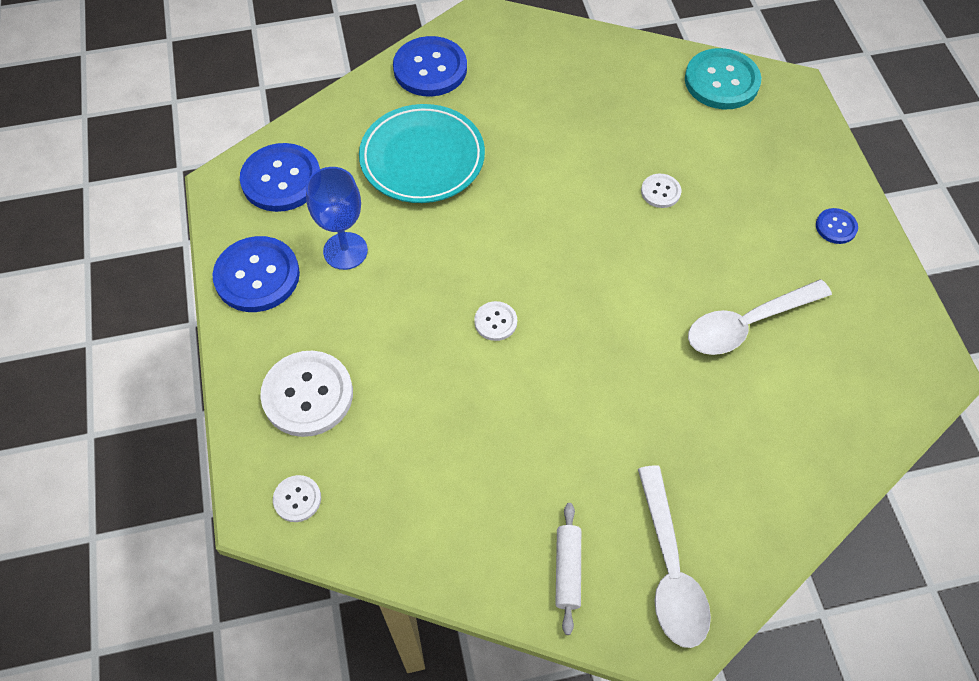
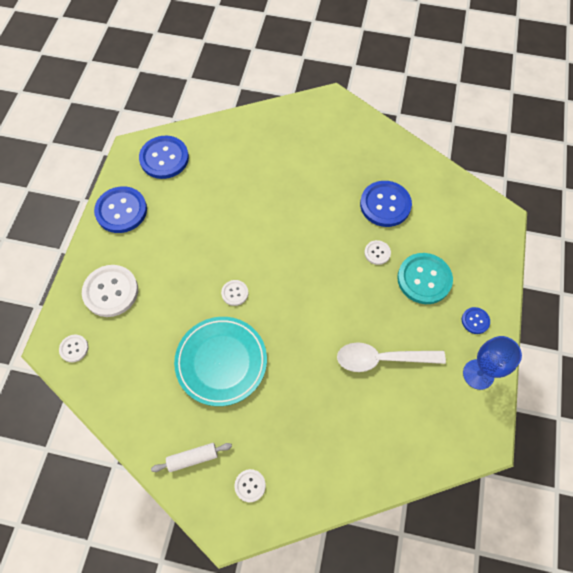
camera: 25 degrees right, 5 degrees up
(345, 251) = (175, 215): blue goblet -> blue goblet (478, 374)
(422, 158) = (248, 176): turquoise plate -> turquoise plate (221, 362)
(430, 69) = (283, 121): blue button -> blue button (385, 205)
(567, 570) = (192, 458): white rolling pin -> white rolling pin turned 45 degrees clockwise
(670, 568) = (250, 485): white spoon -> white button
(721, 81) = (457, 196): turquoise button -> turquoise button (424, 279)

